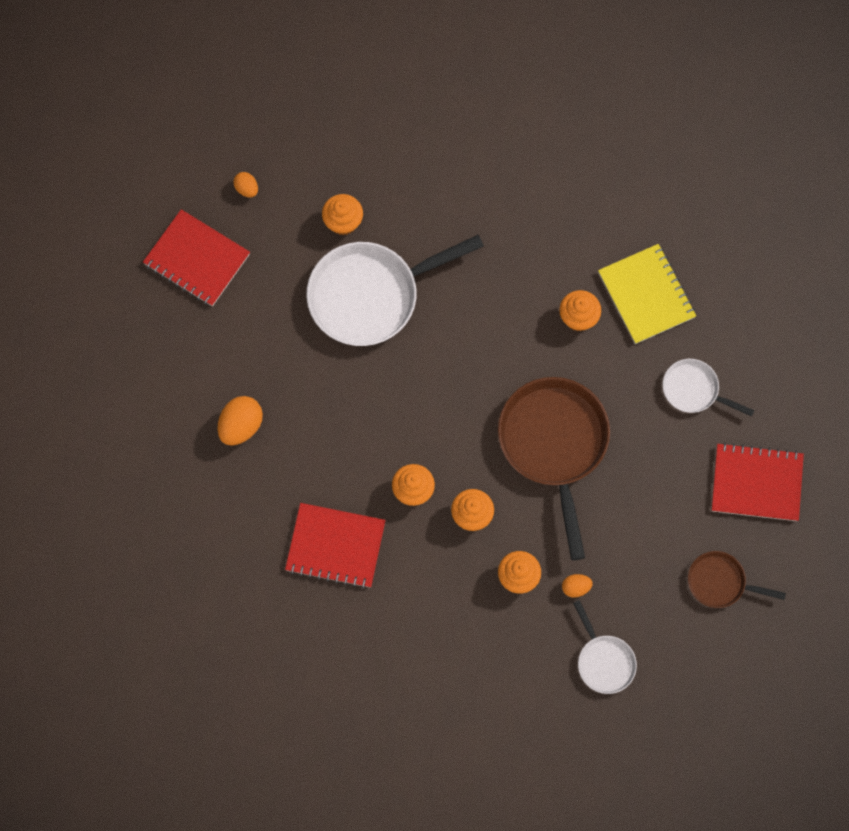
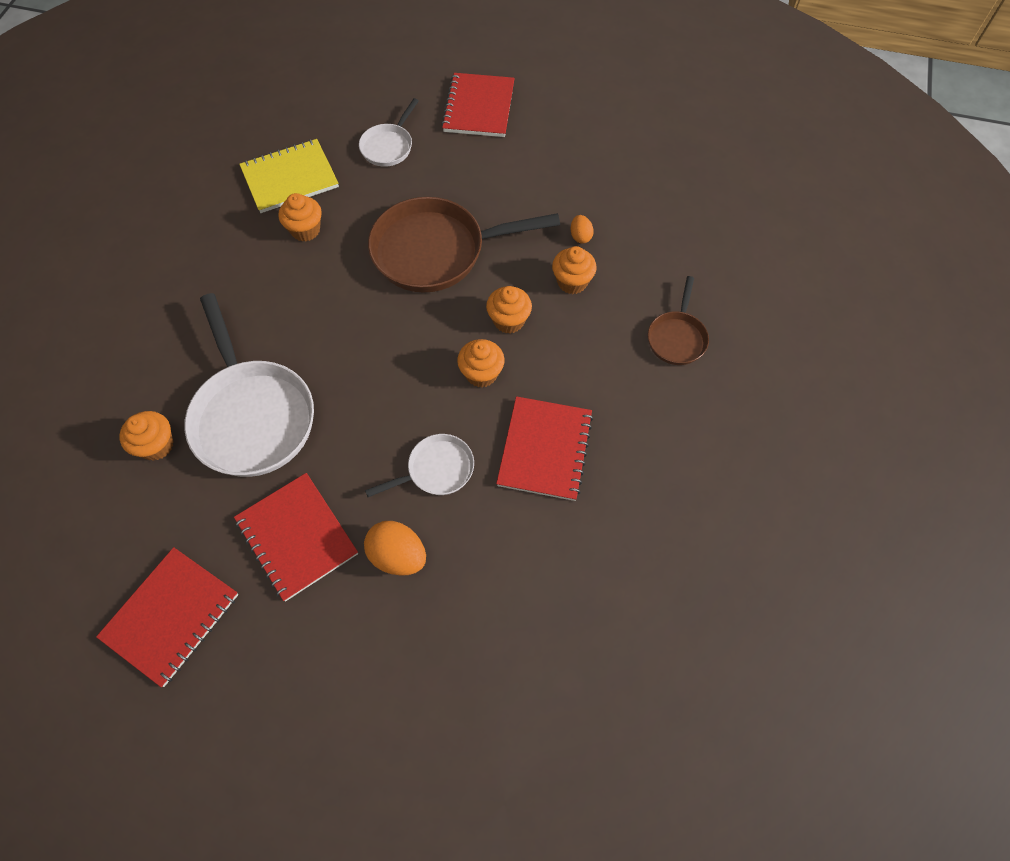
camera: 90 degrees left, 10 degrees down
(247, 189) = (88, 556): orange egg -> none
(259, 345) = (297, 537): none -> red notebook
(604, 661) = (650, 216): white pan -> white pan (436, 470)
(720, 582) = (570, 134): brown pan -> brown pan (677, 338)

